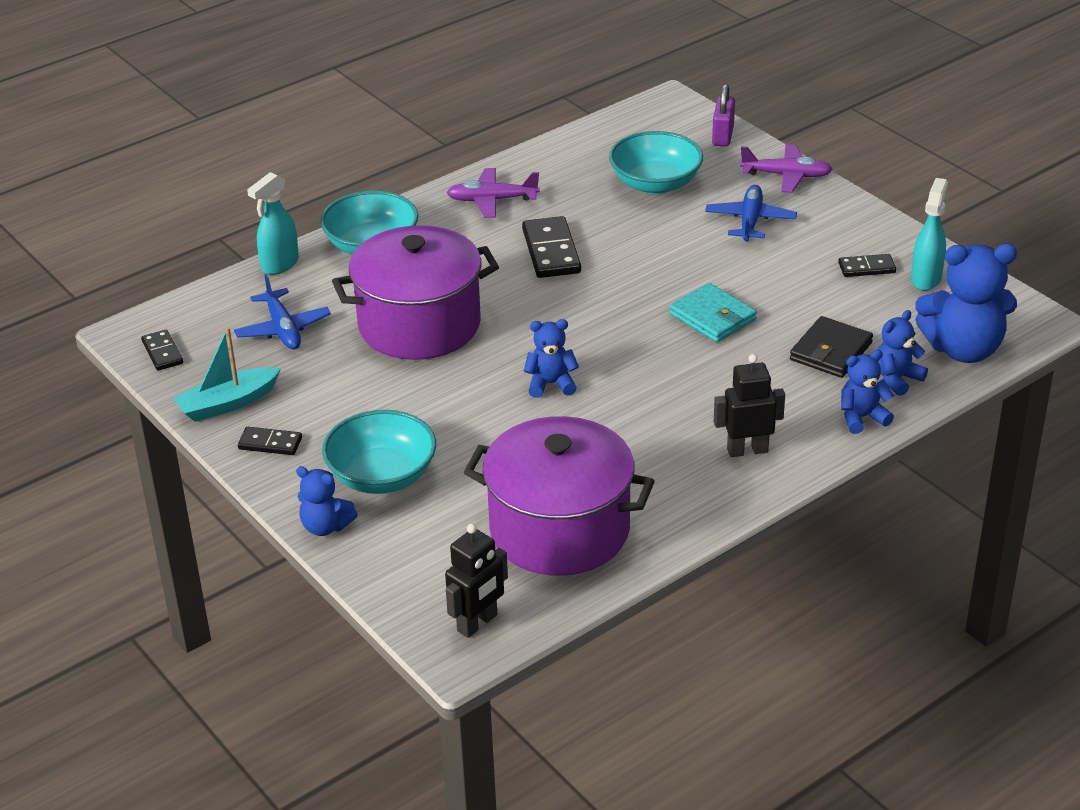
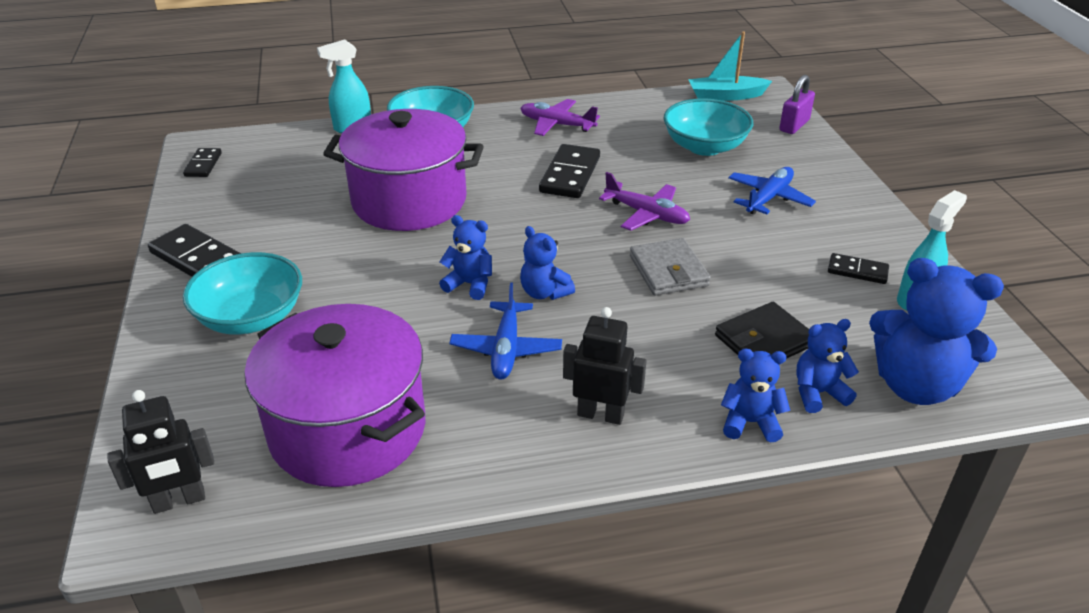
camera: 25 degrees right, 0 degrees up
(228, 403) = (204, 216): turquoise boat -> turquoise boat (725, 96)
(270, 443) = (198, 259): black domino -> black domino, size x1.72
(283, 329) = (304, 173): blue plane -> blue plane (506, 349)
(325, 526) = (159, 346): blue teddy bear -> blue teddy bear (544, 292)
(712, 317) = (668, 271): turquoise wallet -> grey wallet
(787, 176) = (831, 170): purple plane -> purple plane (647, 214)

